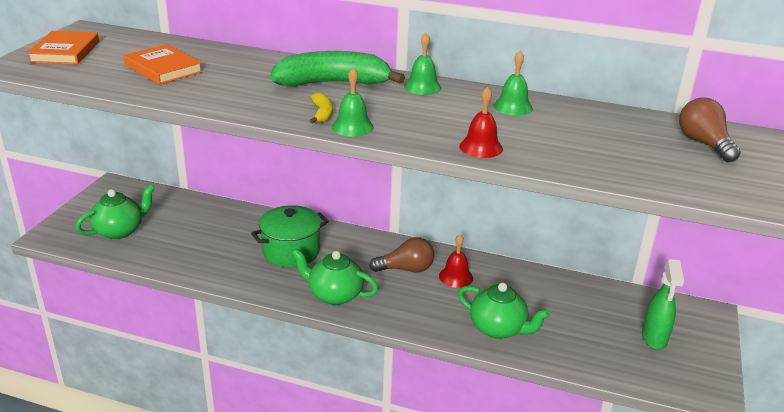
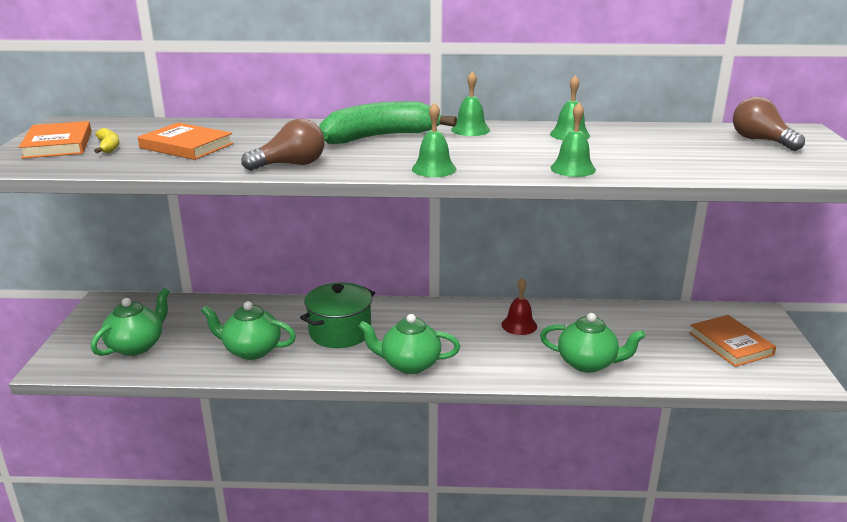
camera: 15 degrees left, 5 degrees down
(208, 253) = (251, 350): none -> green teapot
(322, 114) = (393, 162): yellow banana -> yellow banana (109, 147)
(406, 269) = (467, 327): brown light bulb -> brown light bulb (290, 165)
(481, 147) = (573, 169): red bell -> green bell
(654, 339) = (730, 344): green spray bottle -> orange book

